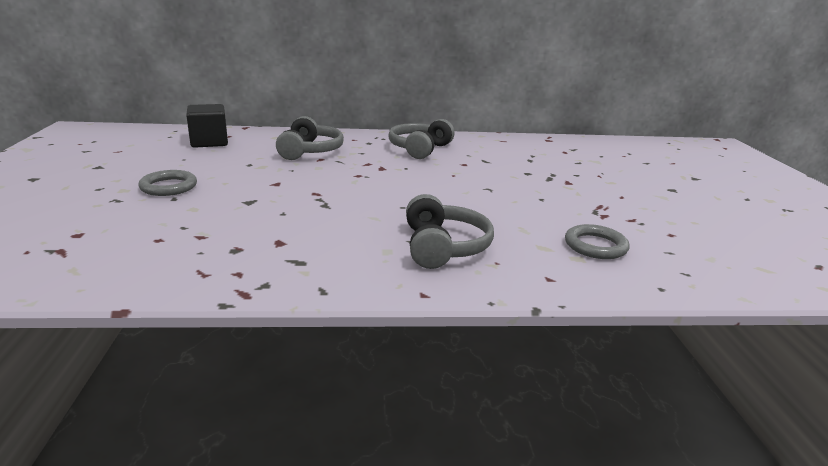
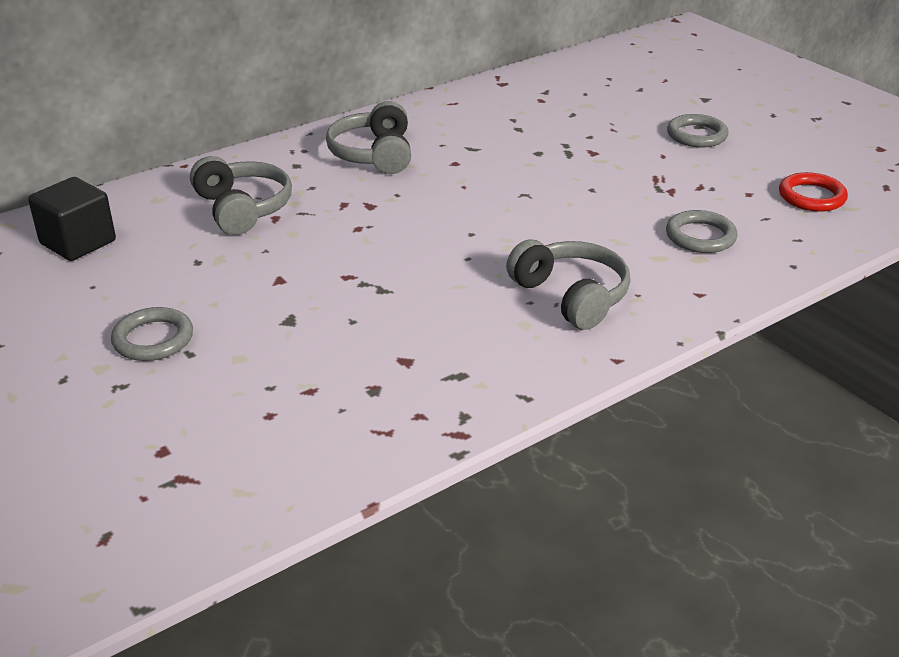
camera: 30 degrees left, 10 degrees up
(664, 193) = (696, 135): none -> grey ring
(731, 252) = (811, 197): none -> red ring

